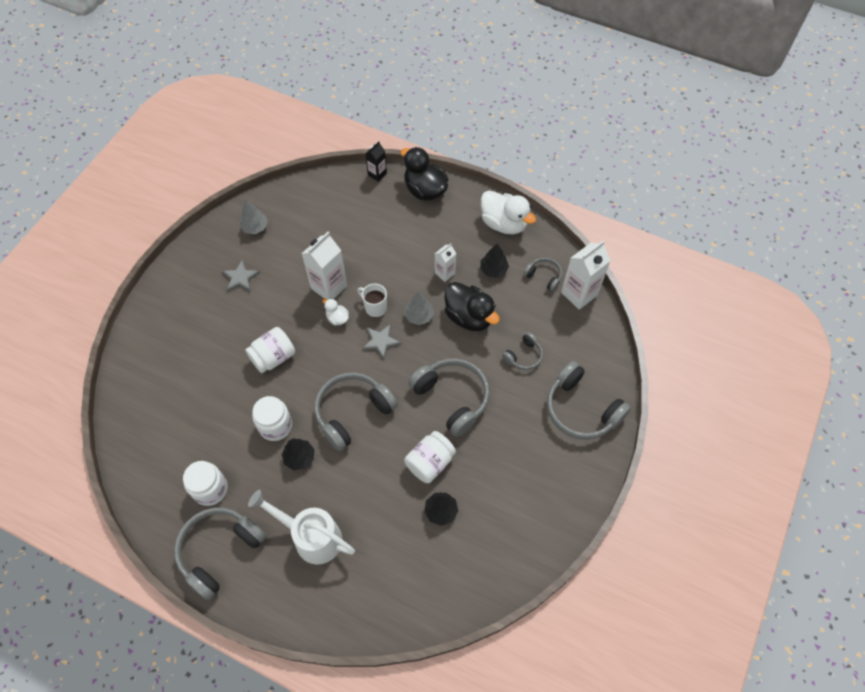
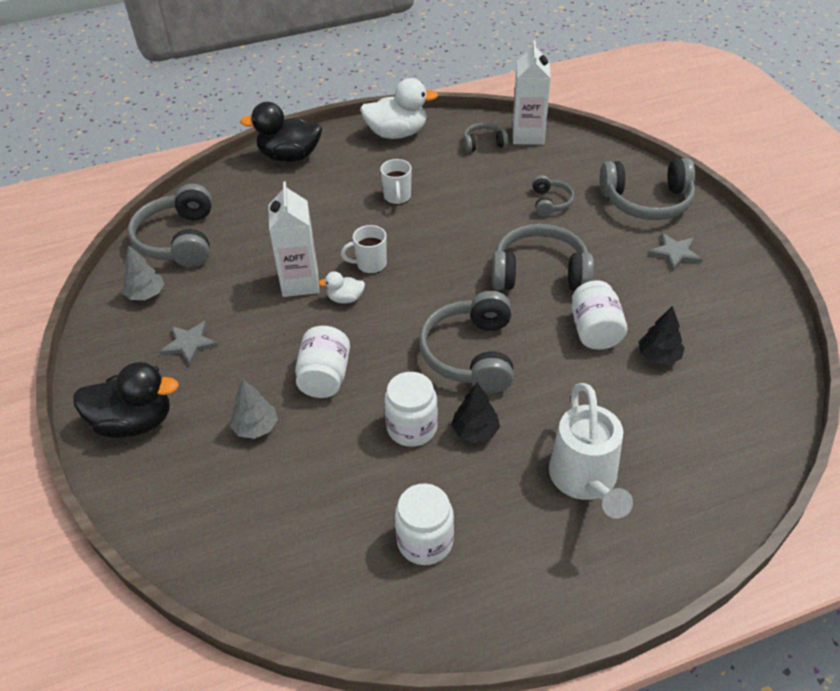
camera: 45 degrees left, 15 degrees down
(219, 551) = (518, 584): grey headphones -> grey headphones (178, 240)
(311, 536) = (585, 481): white watering can -> white watering can turned 75 degrees counterclockwise
(377, 174) = (224, 174): black carton -> none
(381, 341) = (414, 284): grey star -> grey star (675, 253)
(419, 316) = (421, 241): grey tree -> grey tree (256, 427)
(445, 273) = (397, 197): white carton -> white mug
(469, 317) = (465, 210): black duck -> black duck (134, 422)
(493, 270) = (436, 167): black tree -> none

